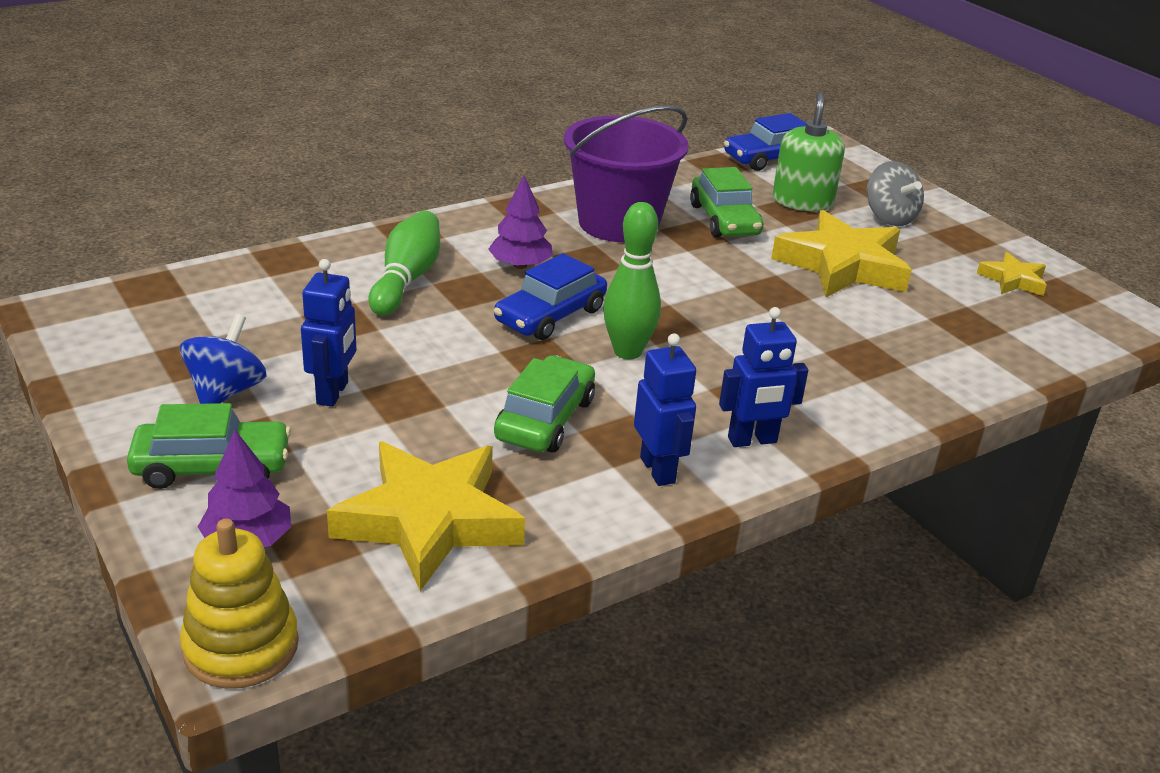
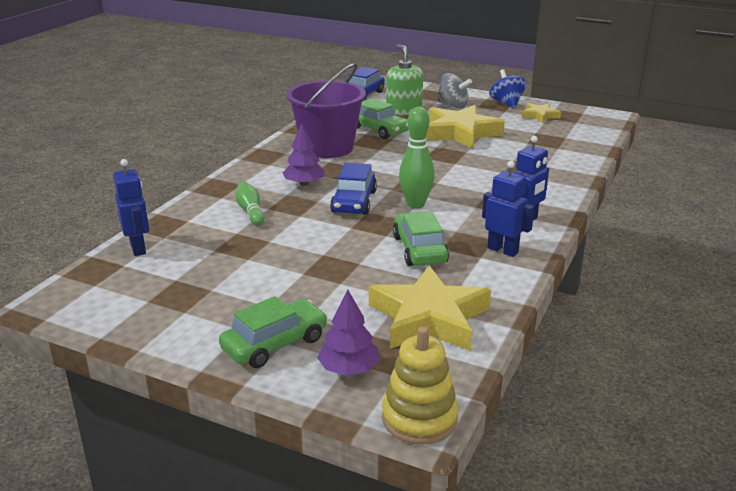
camera: 30 degrees left, 5 degrees down
(226, 392) = (226, 304): blue spinning top -> blue spinning top (506, 103)
(333, 393) = (290, 281): blue robot -> blue robot (138, 248)
(406, 279) = (250, 211): green bowling pin -> green bowling pin, size x0.66

